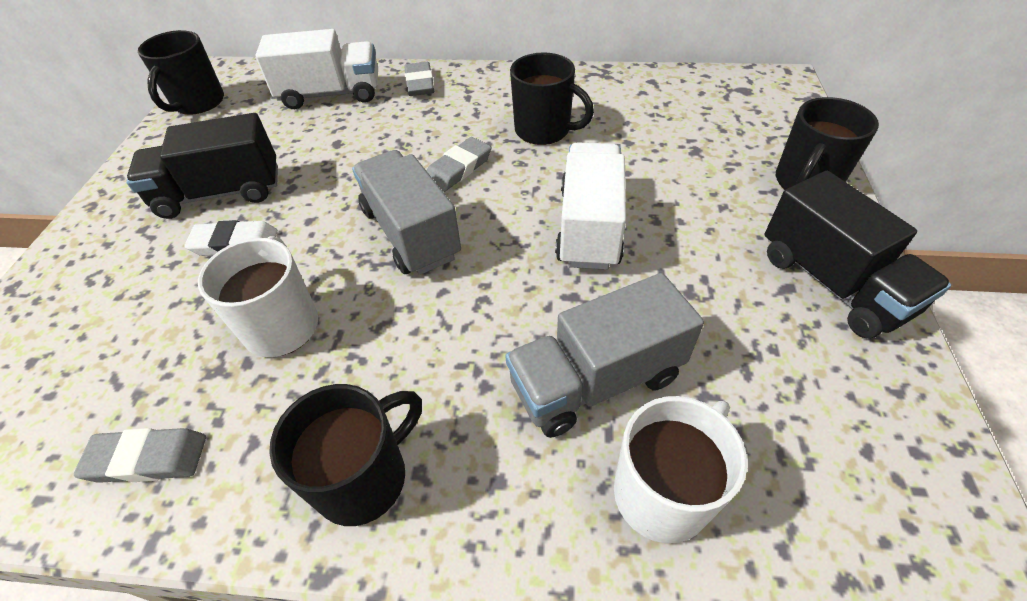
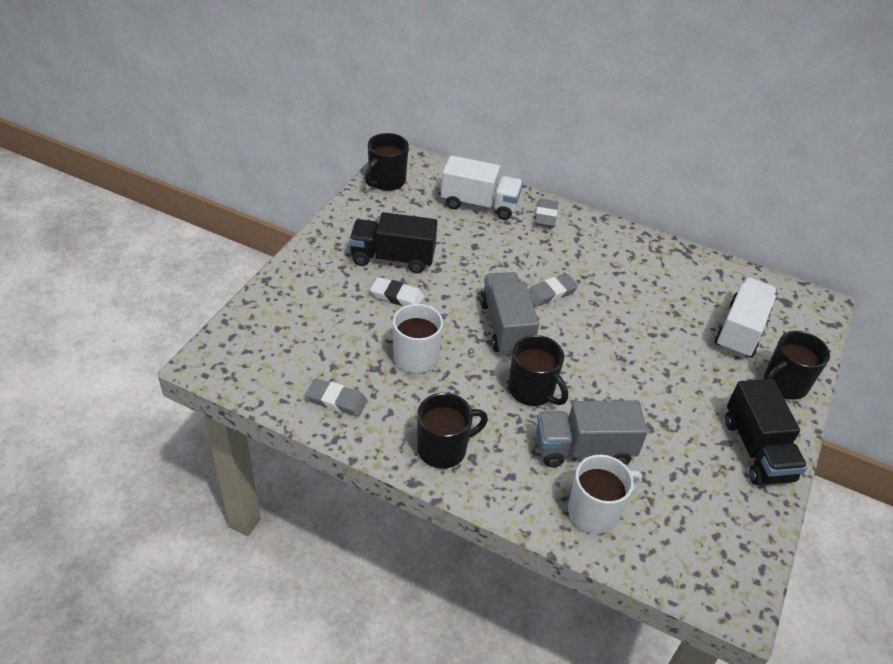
camera: 15 degrees right, 5 degrees down
(544, 130) = (621, 284): black mug -> black mug (532, 391)
(589, 227) = (621, 362): white truck -> white truck (740, 331)

